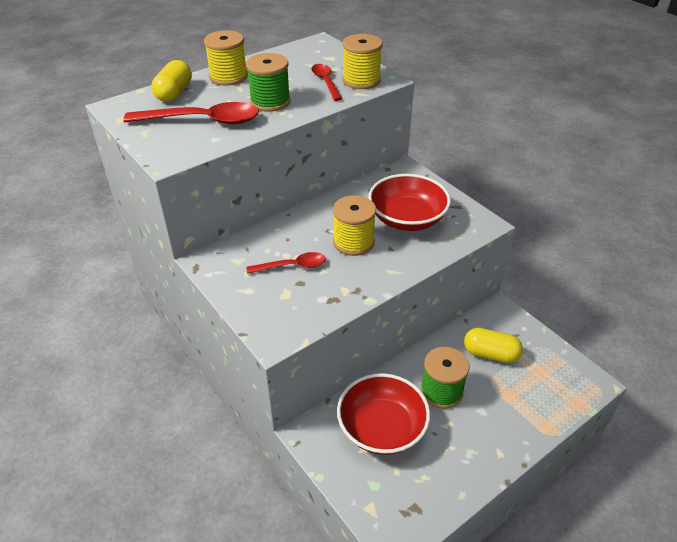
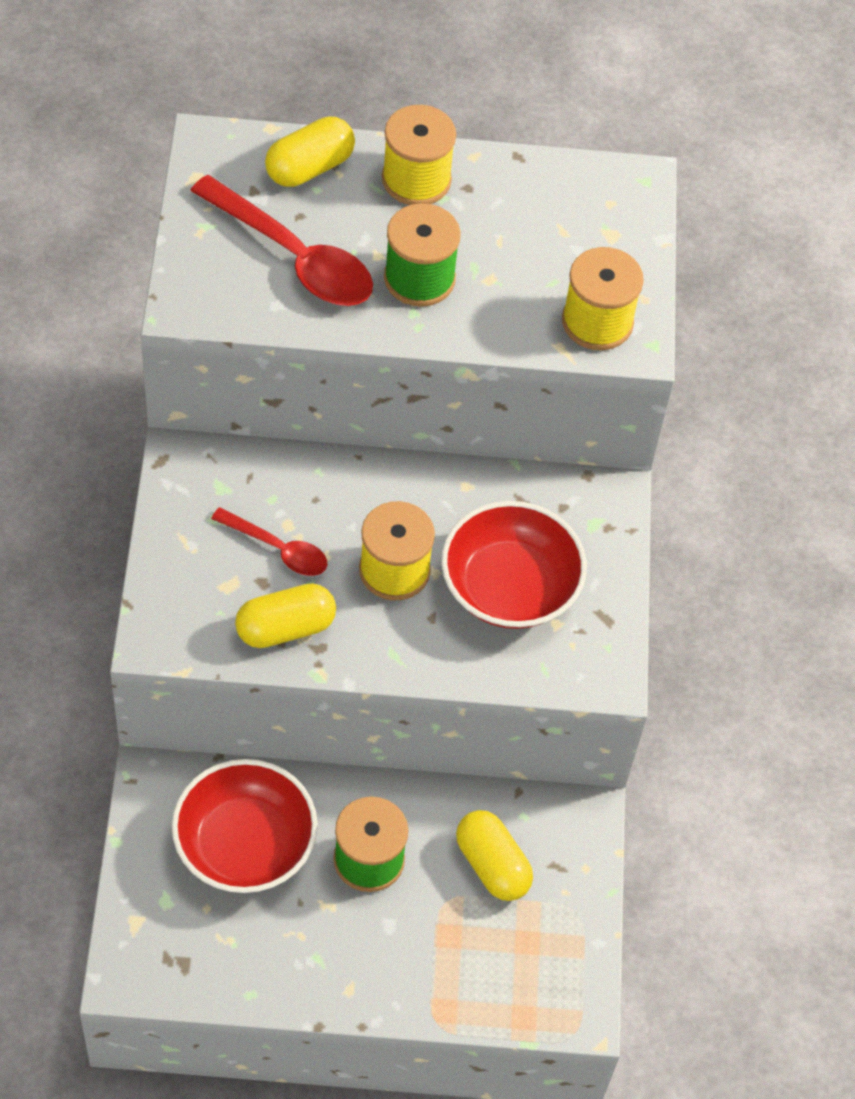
camera: 35 degrees right, 15 degrees up
(325, 82) = (541, 289): red spoon -> none
(332, 293) = (285, 628): none -> yellow capsule

